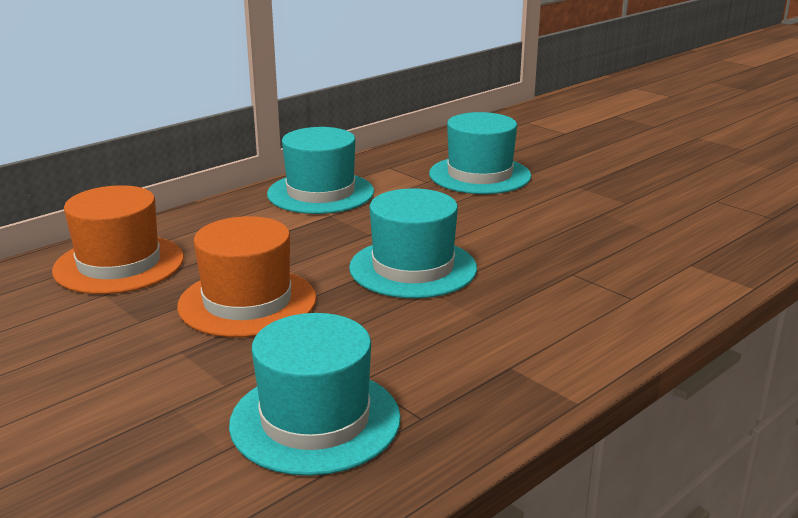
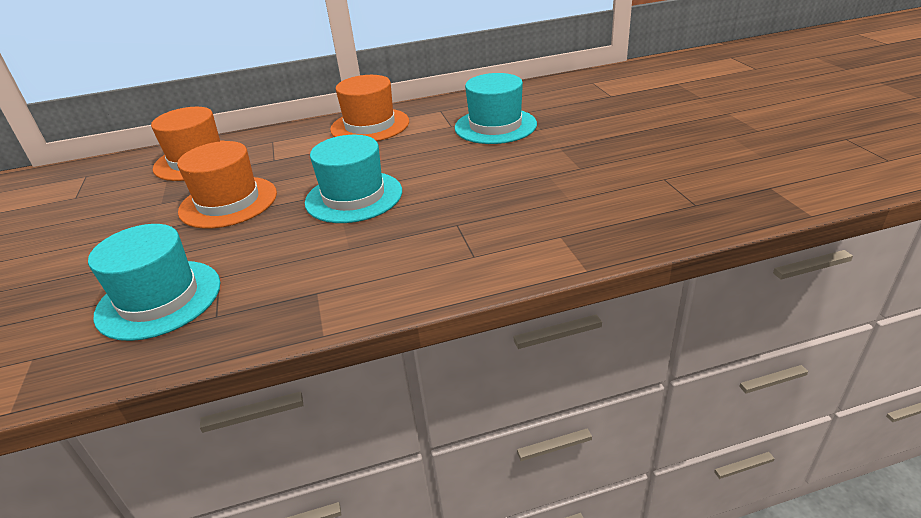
camera: 30 degrees right, 10 degrees up
(320, 193) = (370, 125): turquoise hat -> orange hat

